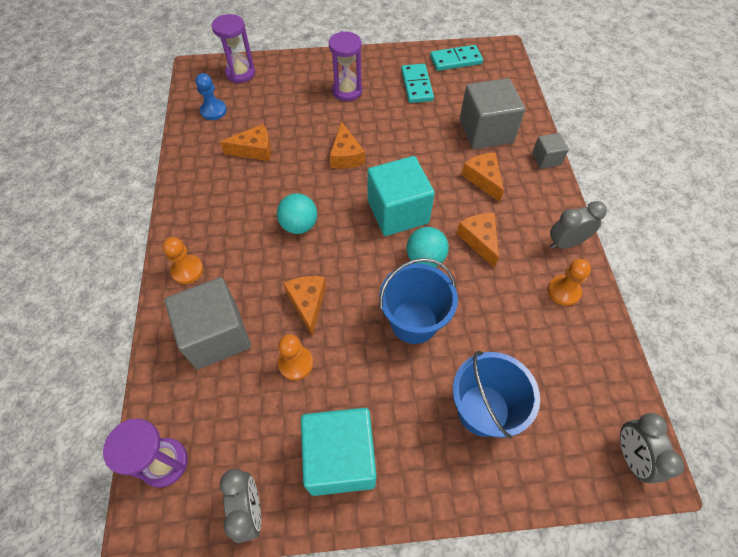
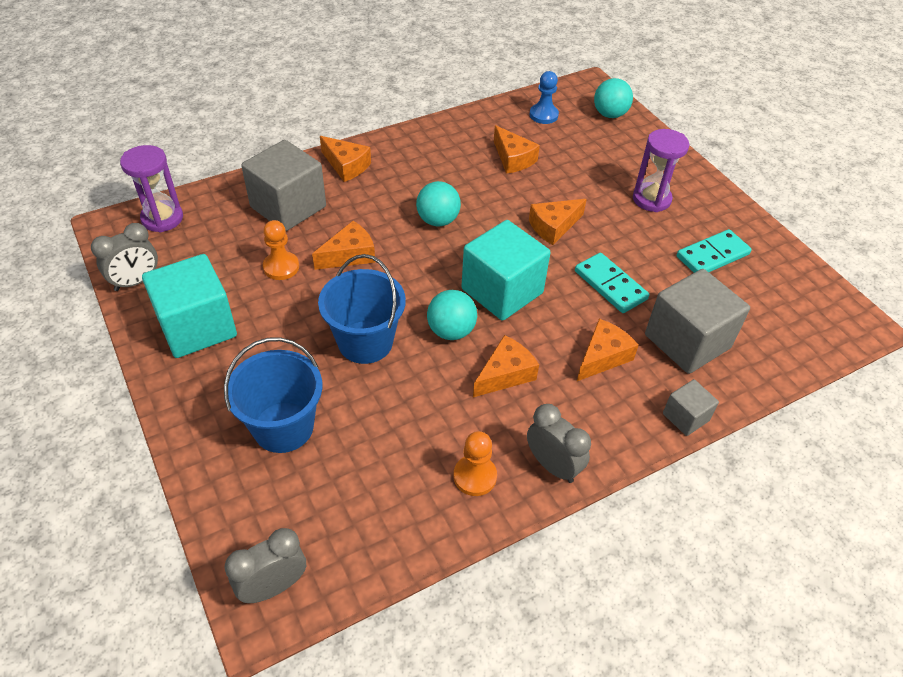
camera: 65 degrees right, 10 degrees down
(187, 270) = (346, 166): orange pawn -> orange cheese
(240, 73) = (609, 114): purple hourglass -> turquoise ball
(456, 60) = (792, 281): turquoise domino -> turquoise domino (610, 285)

